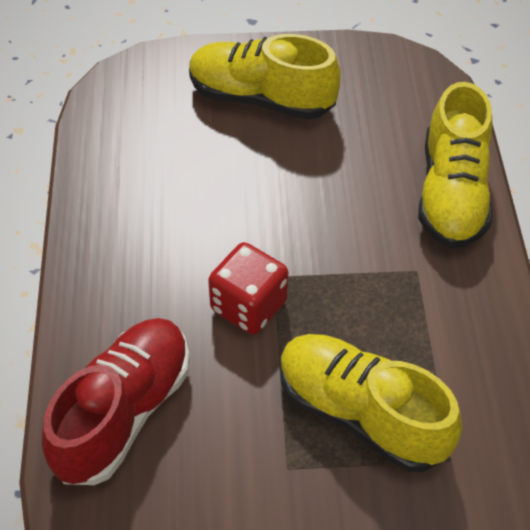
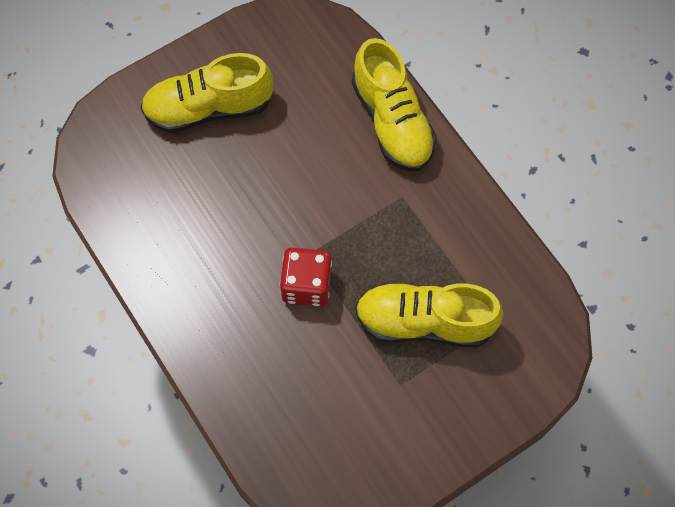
camera: 30 degrees left, 15 degrees up
(124, 412) = (274, 407): red shoe -> none

